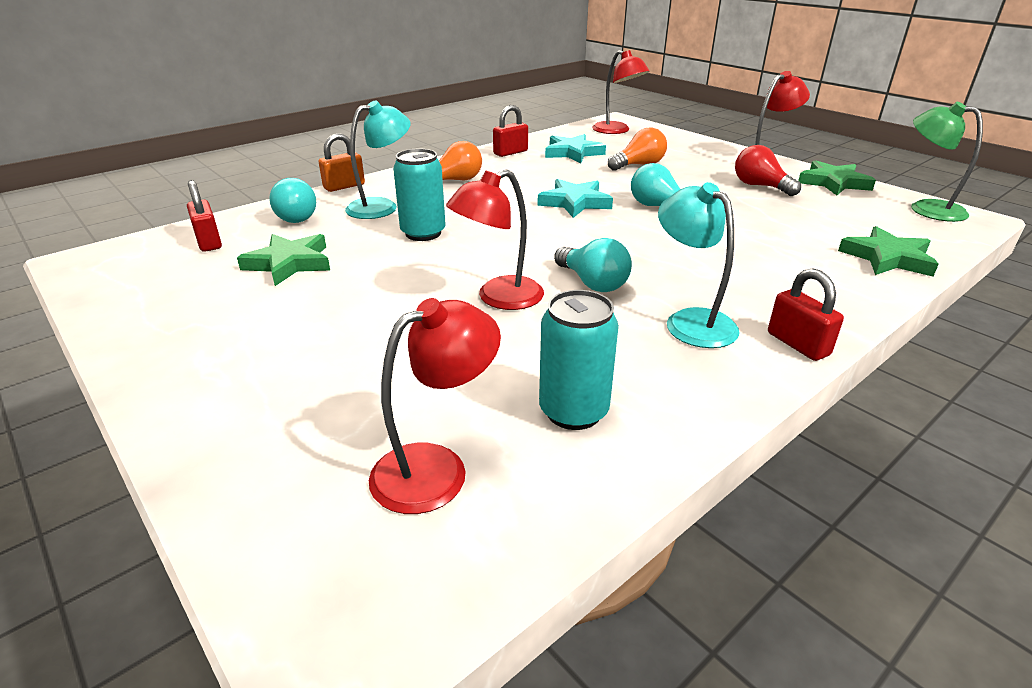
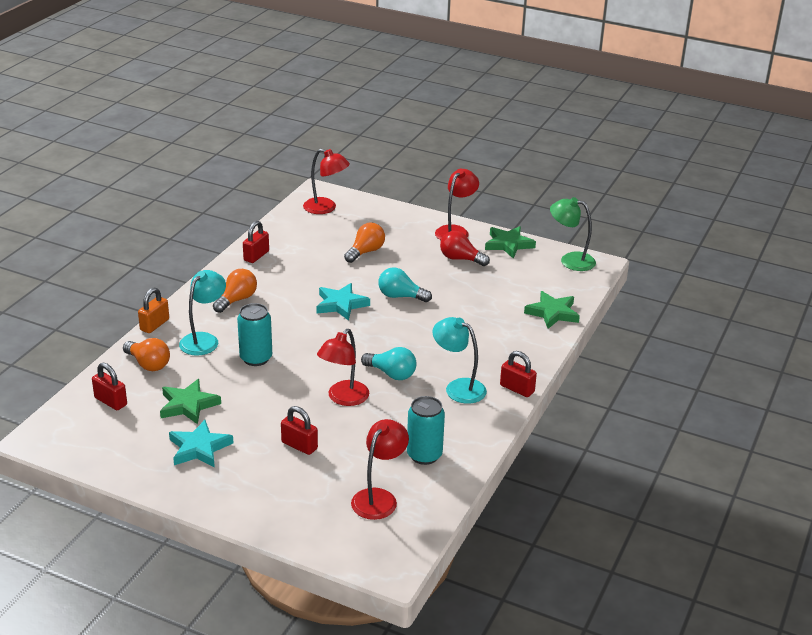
camera: 25 degrees left, 0 degrees up
(295, 216) = (148, 364): turquoise light bulb -> orange light bulb
(380, 344) = (299, 445): none -> red padlock
(573, 153) = (306, 246): turquoise star -> turquoise star (199, 448)

